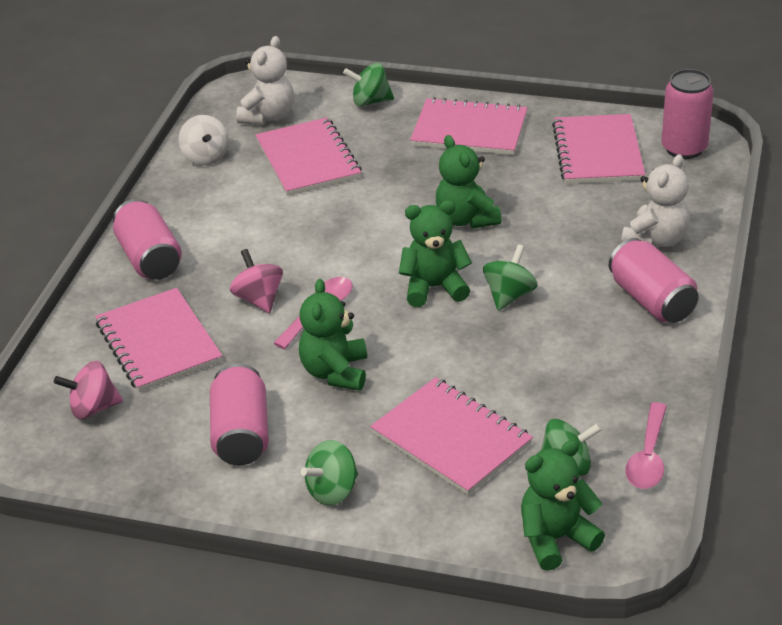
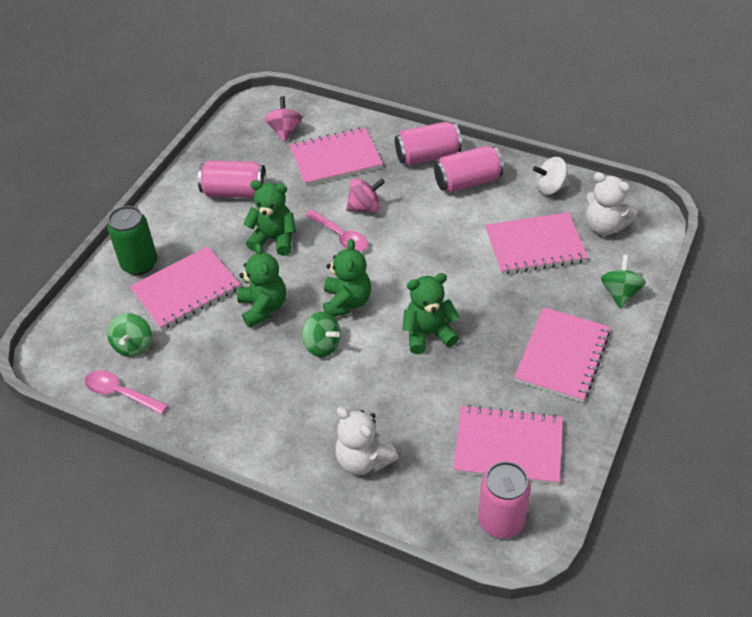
camera: 100 degrees right, 10 degrees up
(332, 491) = (167, 228): green spinning top -> none
(412, 503) = (139, 264): none -> green can
(556, 539) = (75, 328): green teddy bear -> green teddy bear (263, 307)
(651, 300) = (285, 437): pink can -> pink can (467, 182)

